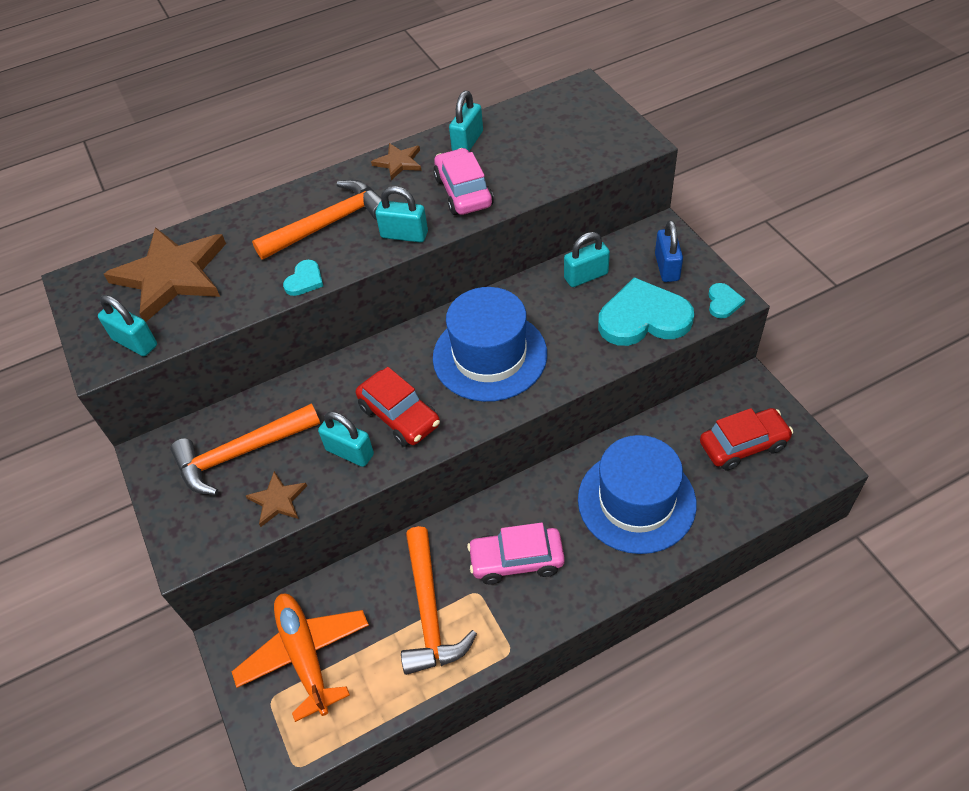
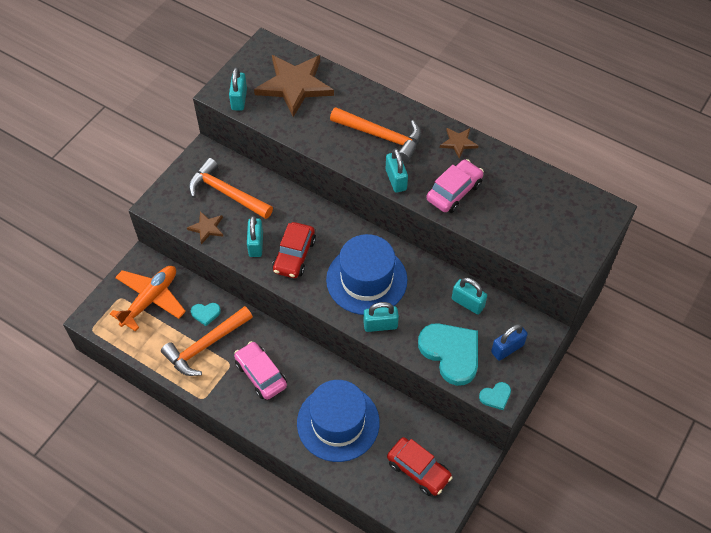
camera: 55 degrees right, 5 degrees up
(305, 280) = (329, 150): turquoise heart -> turquoise heart (205, 313)
(467, 142) = (503, 170): turquoise padlock -> turquoise padlock (380, 325)

